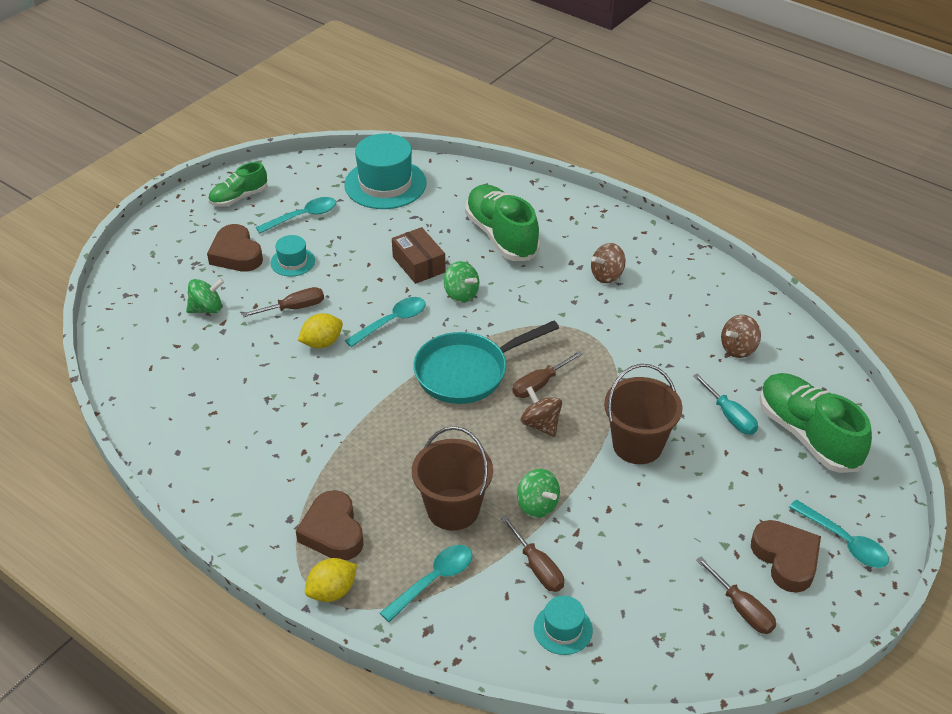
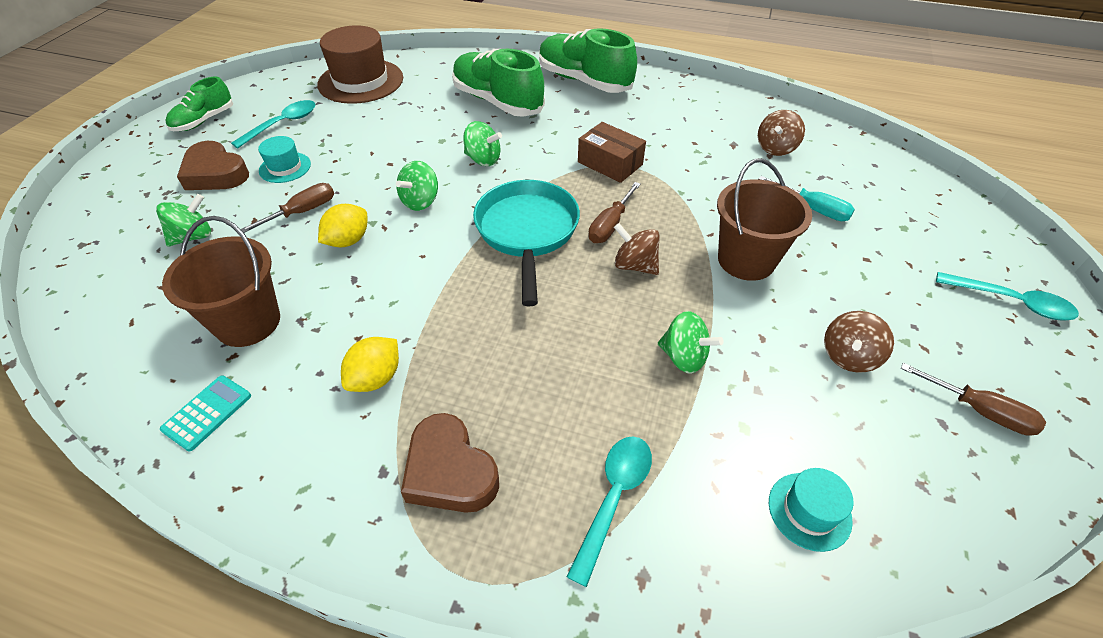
camera: 20 degrees left, 5 degrees up
(188, 447) = (207, 413): none -> turquoise calculator
(332, 591) = (484, 564): yellow lemon -> yellow lemon (376, 378)
(385, 184) = (361, 81): turquoise hat -> brown hat
(391, 322) = (420, 201): turquoise spoon -> green spinning top
(419, 264) = (426, 142): brown box -> brown box (610, 163)
(453, 509) = (589, 392): brown bucket -> brown bucket (248, 322)
(467, 372) = (527, 232): turquoise pan -> turquoise pan turned 135 degrees clockwise
(537, 567) = (728, 435): brown screwdriver -> none
(607, 275) = (616, 114): brown spinning top -> brown spinning top (848, 356)
(786, 559) = (975, 338): brown heart -> none
(807, 435) = (894, 208): green shoe -> green shoe (584, 81)

